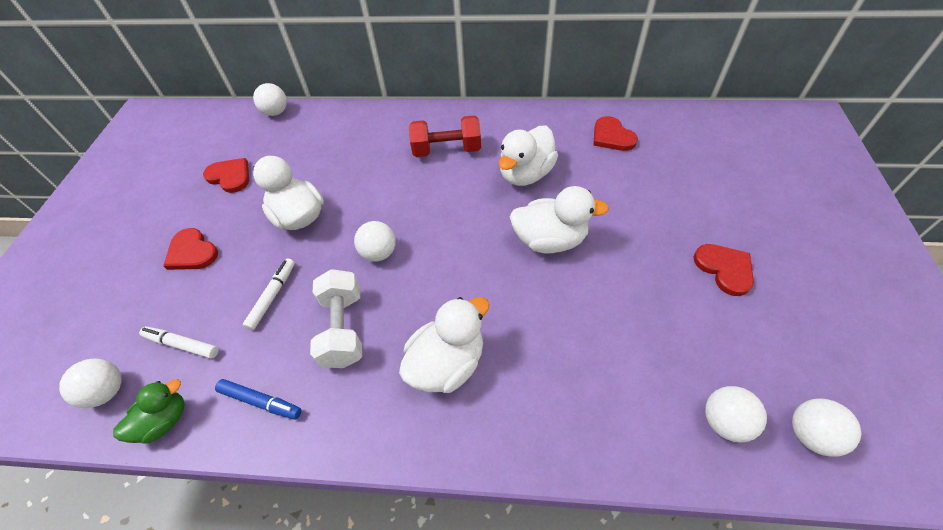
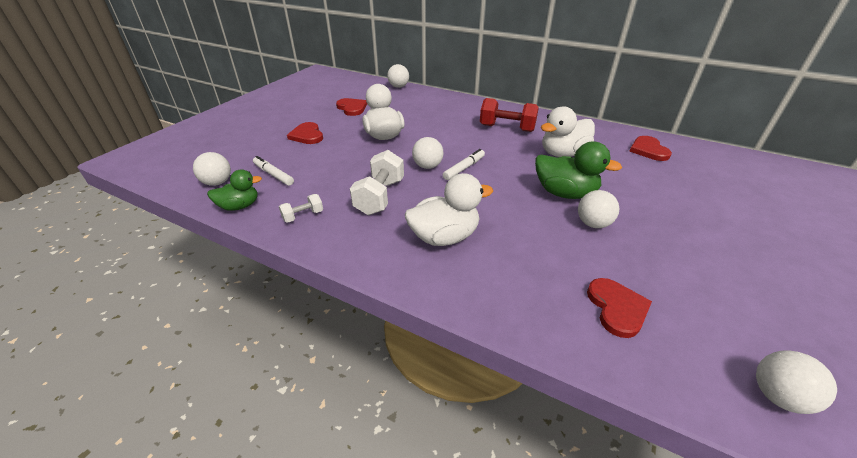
camera: 20 degrees right, 15 degrees down
(261, 401) = (303, 216): blue marker -> white dumbbell
(272, 296) = (343, 168): white marker -> white marker (464, 168)
(550, 240) = (564, 193): white duck -> green duck
(724, 269) = (724, 253): red heart -> red heart (617, 308)
(724, 421) = (681, 353): white ball -> white ball (593, 224)

